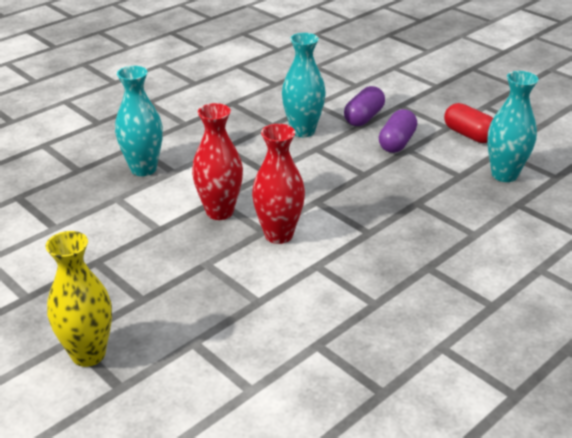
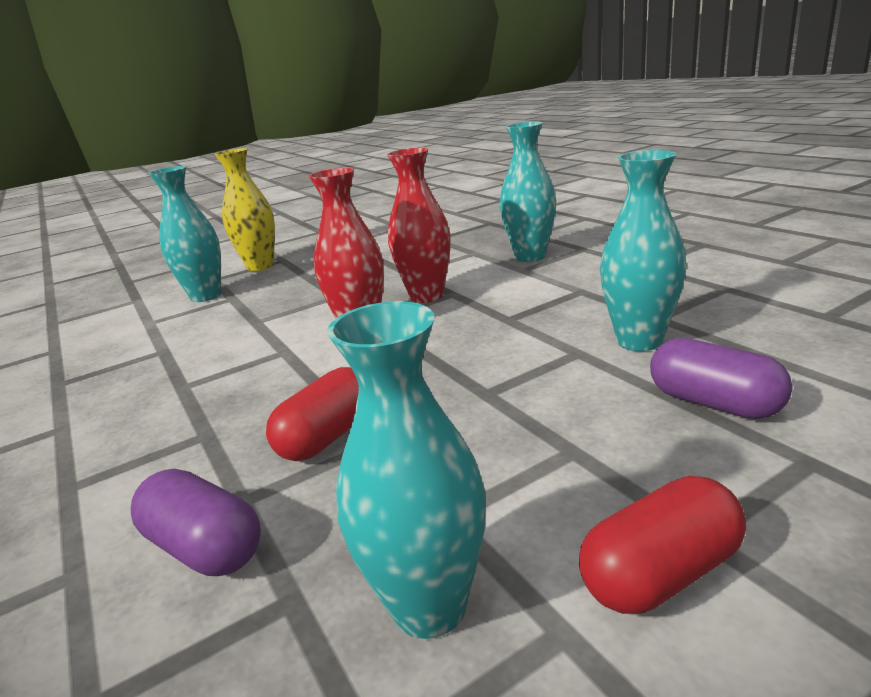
camera: 105 degrees right, 10 degrees down
(182, 369) = (206, 296): none -> turquoise vase
(397, 143) = (603, 438): purple capsule -> purple capsule (205, 547)
(417, 219) = (328, 436): none -> red capsule

